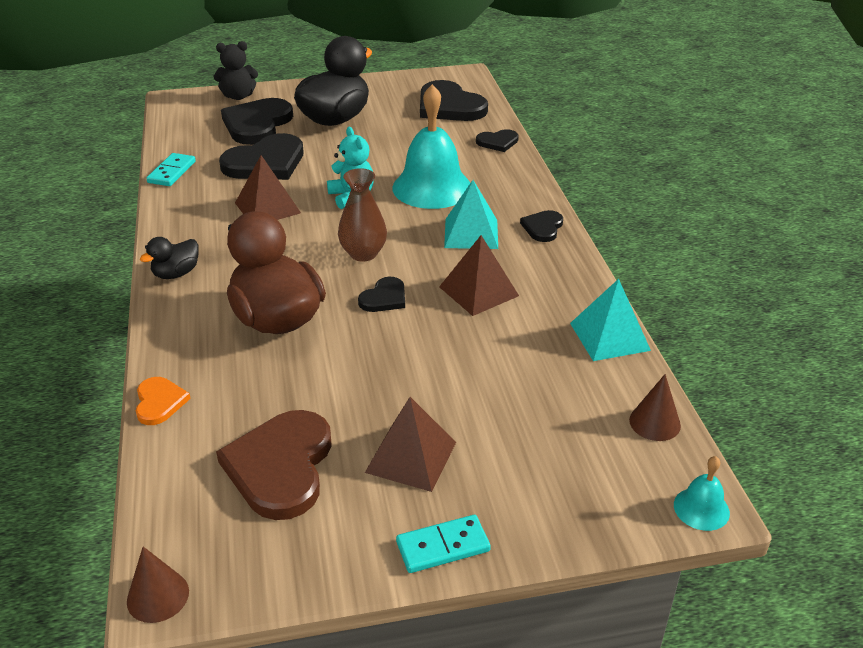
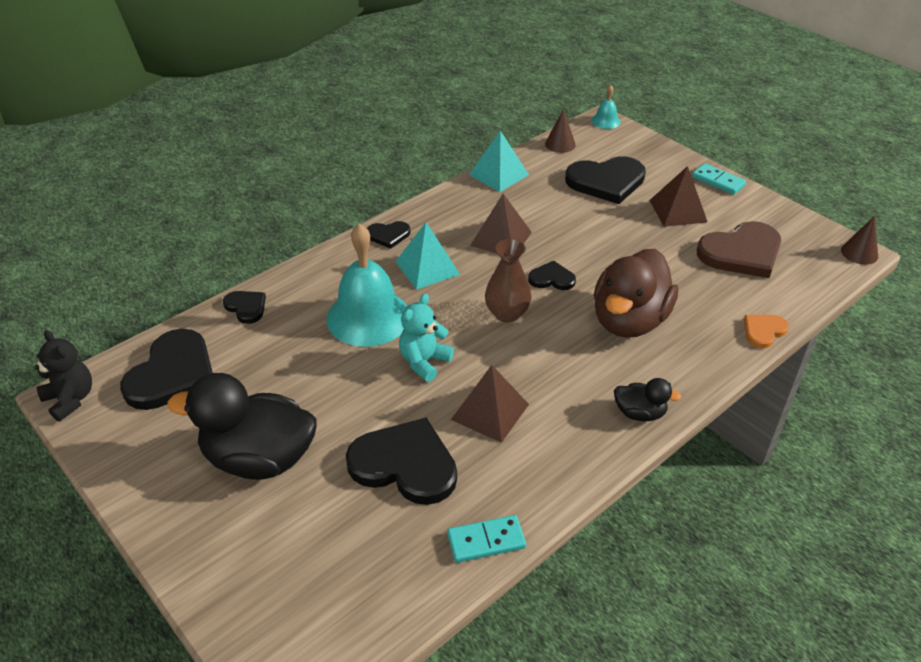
camera: 120 degrees left, 5 degrees up
(238, 96) = (239, 608): black teddy bear -> black teddy bear (70, 399)
(257, 124) = (315, 530): black heart -> black heart (606, 182)

